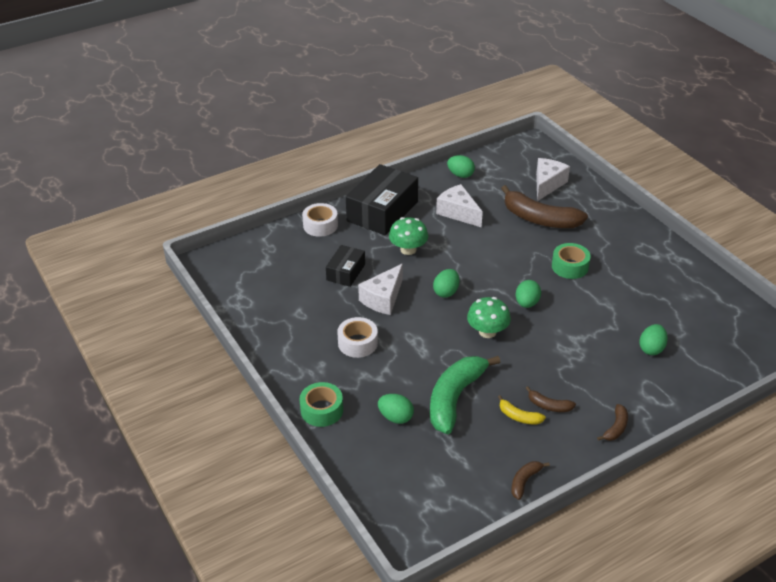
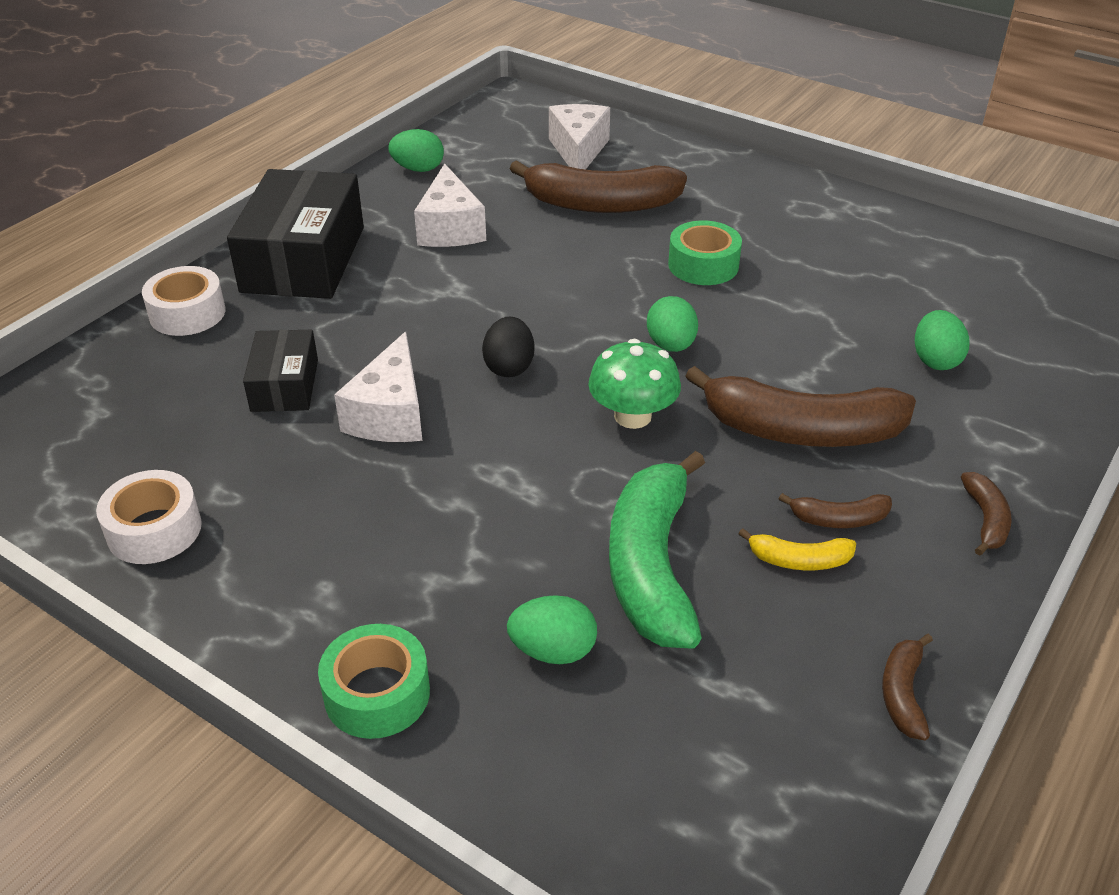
camera: 25 degrees left, 0 degrees up
(357, 343) = (383, 517): white tape -> white tape (154, 530)
(408, 249) = (391, 312): green mushroom -> none
(446, 292) = (509, 367): green egg -> black egg
(458, 213) = (450, 228): white cheese -> white cheese turned 120 degrees counterclockwise
(560, 362) = (802, 430): none -> brown banana

